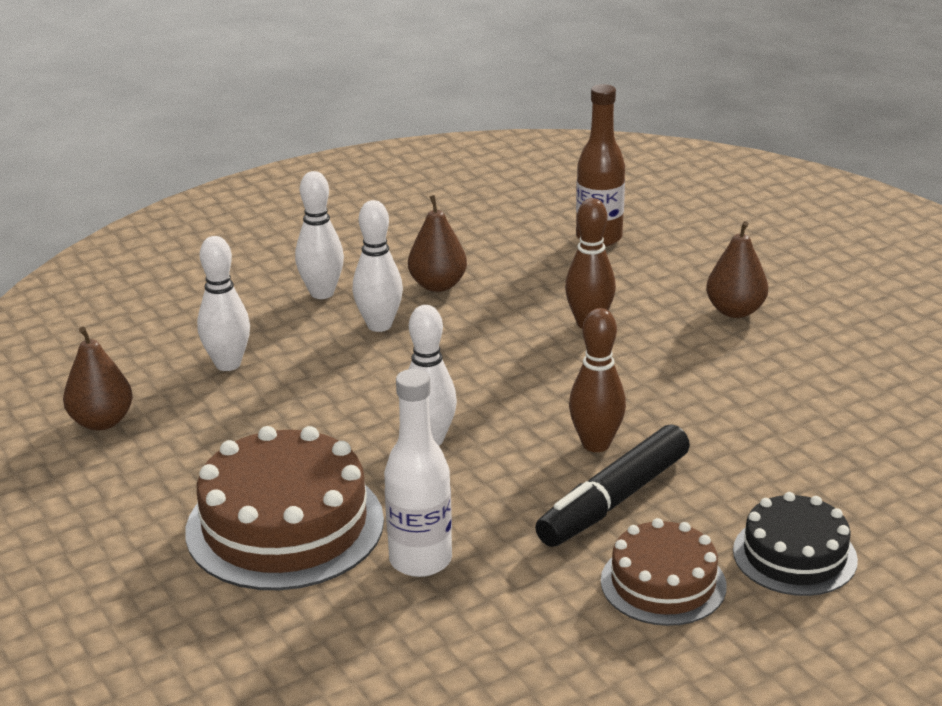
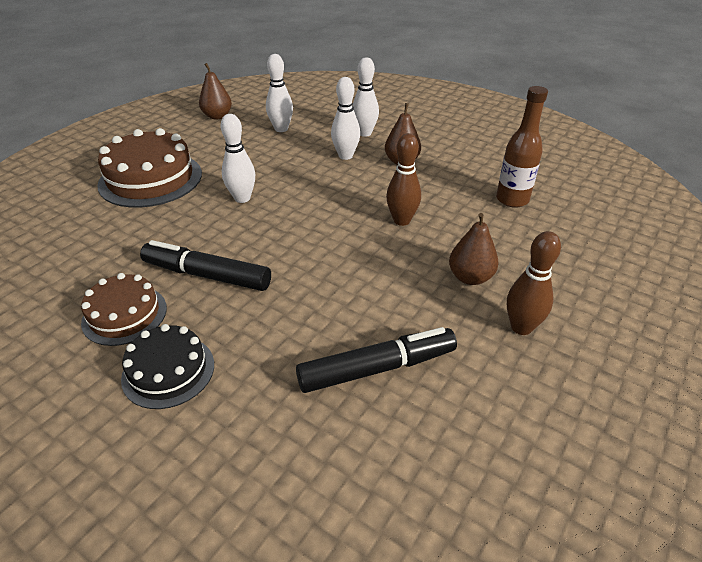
camera: 65 degrees right, 10 degrees up
(420, 560) = (130, 223): white bottle -> none
(596, 444) = (265, 254): brown bowling pin -> brown bowling pin (521, 327)
(855, 408) = (376, 368): none -> black marker

